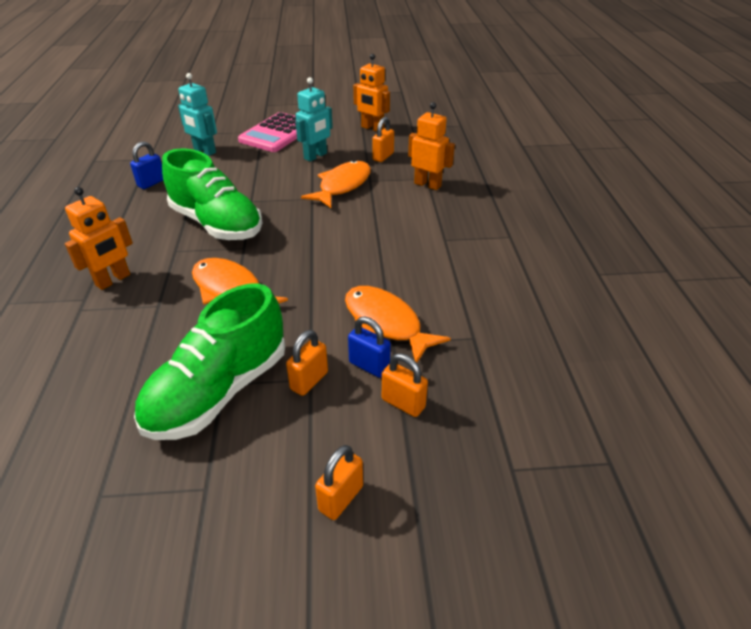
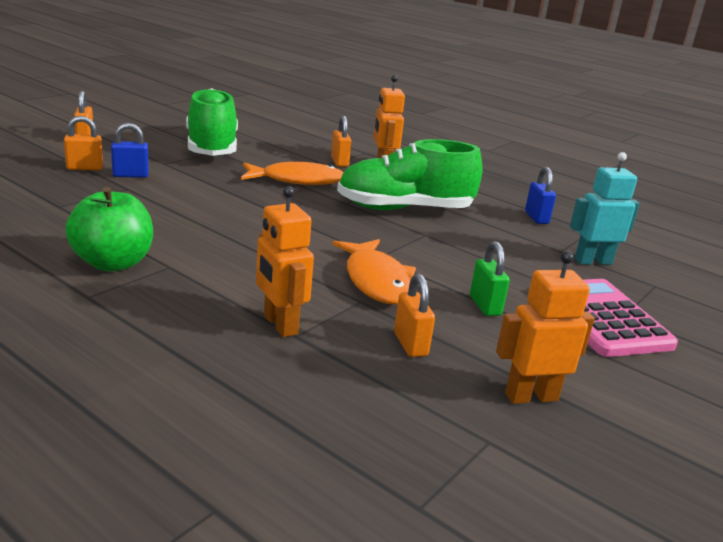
camera: 130 degrees right, 15 degrees down
(309, 381) = (163, 162): orange padlock -> orange padlock (339, 162)
(315, 156) = (485, 306): turquoise robot -> green padlock
(386, 323) = (147, 195): orange fish -> none
(427, 184) = (280, 325): orange robot -> orange robot turned 75 degrees clockwise
(477, 255) = (113, 263): none -> green apple

